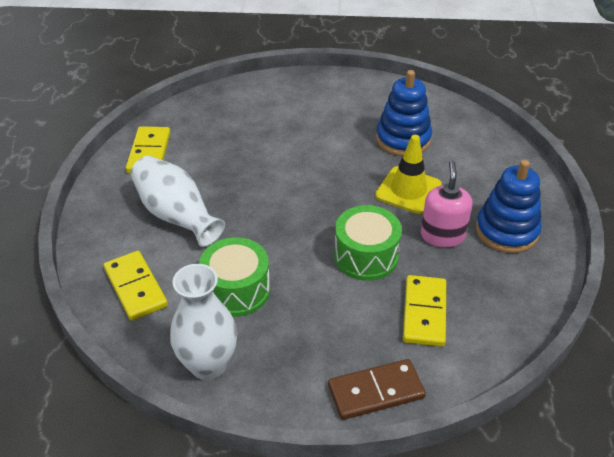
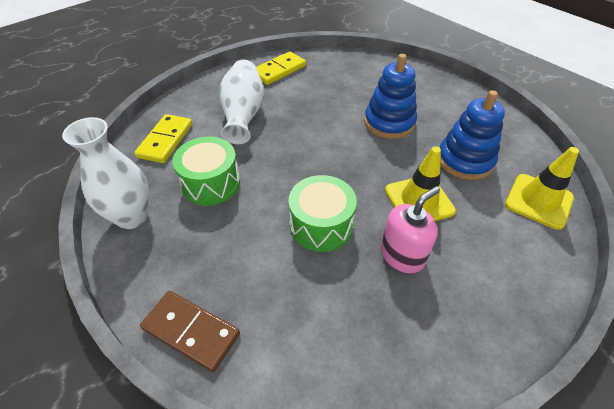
camera: 45 degrees right, 5 degrees up
(424, 313) = (306, 304): yellow domino -> none
(478, 139) = (538, 201): none -> yellow traffic cone
(506, 231) = (468, 296): blue stacking toy -> blue stacking toy (389, 122)

